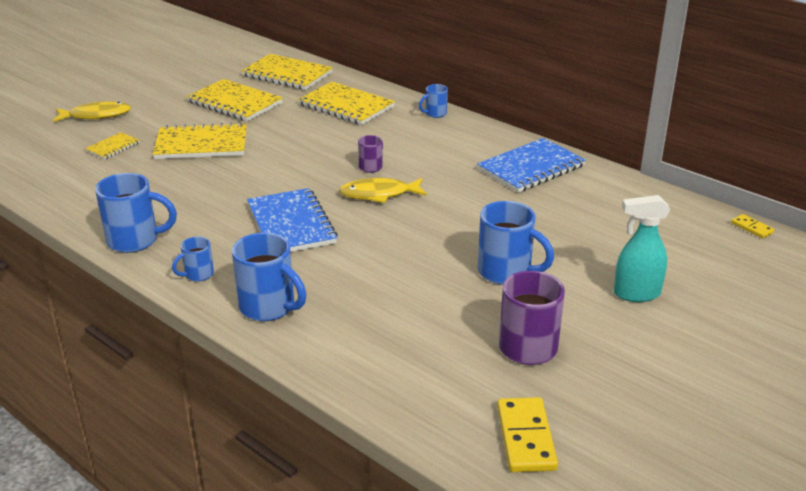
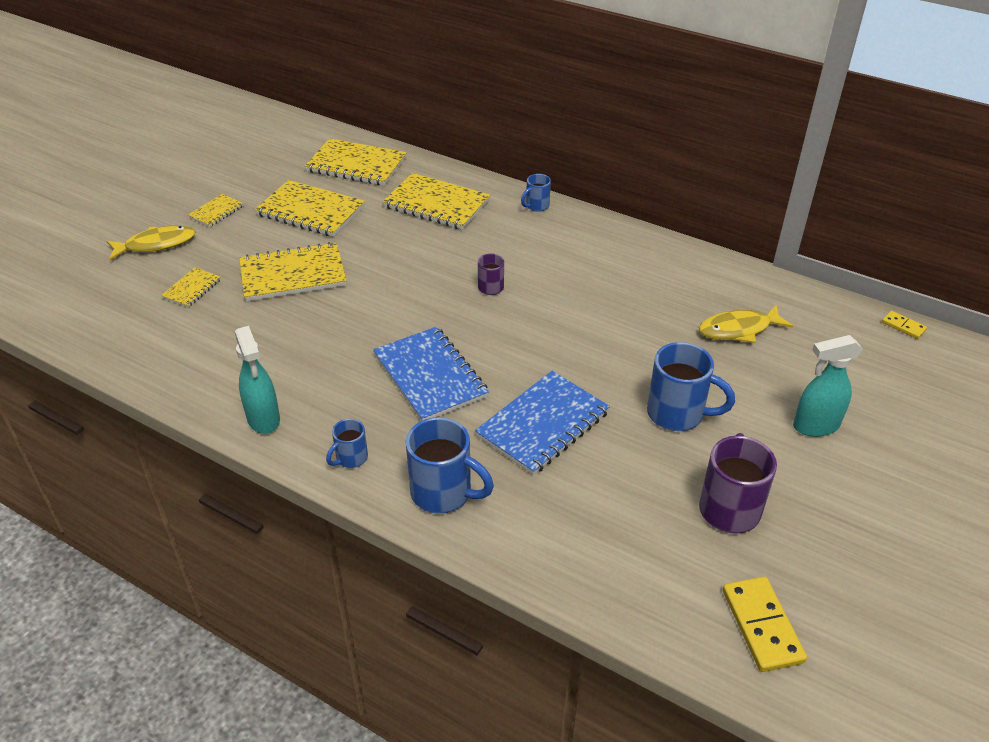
camera: 10 degrees left, 10 degrees up
(135, 240) = (263, 419): blue mug -> turquoise spray bottle
(155, 97) = (216, 212): none -> yellow notebook
(379, 194) = (512, 324): yellow fish -> yellow fish (738, 329)
(531, 168) = (660, 271): blue notebook -> blue notebook (543, 424)

